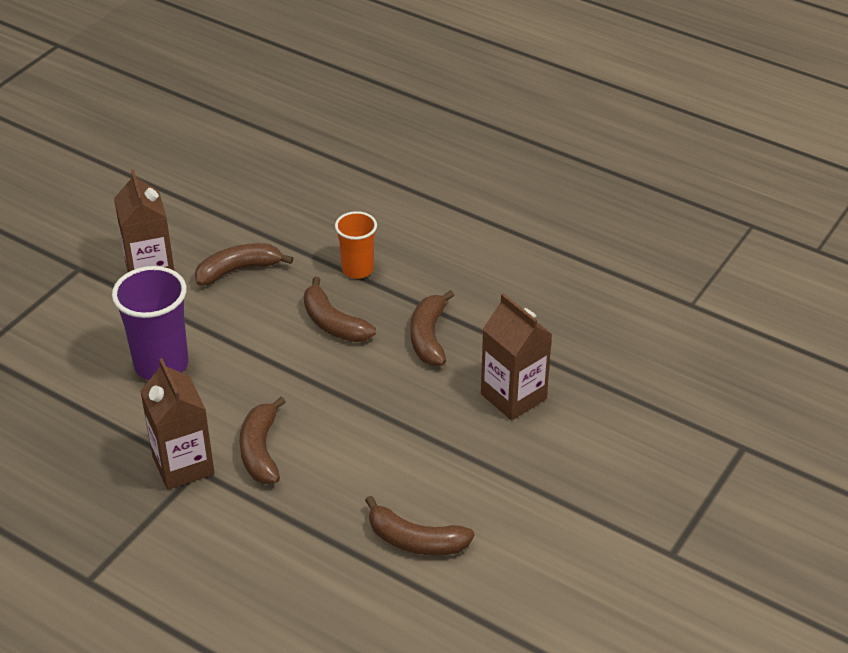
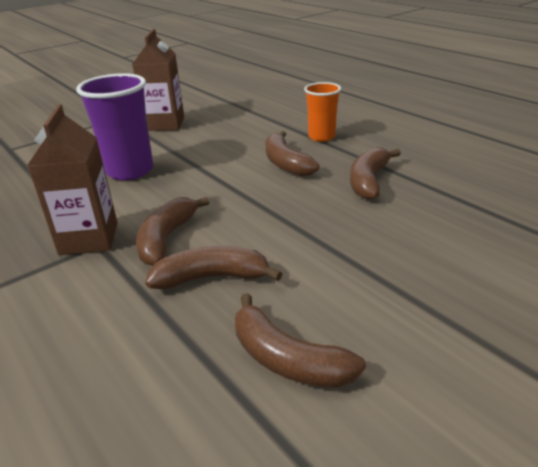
camera: 20 degrees right, 10 degrees down
(238, 270) = (228, 129): brown banana -> brown banana (211, 278)
(513, 396) = (447, 235): brown carton -> none

